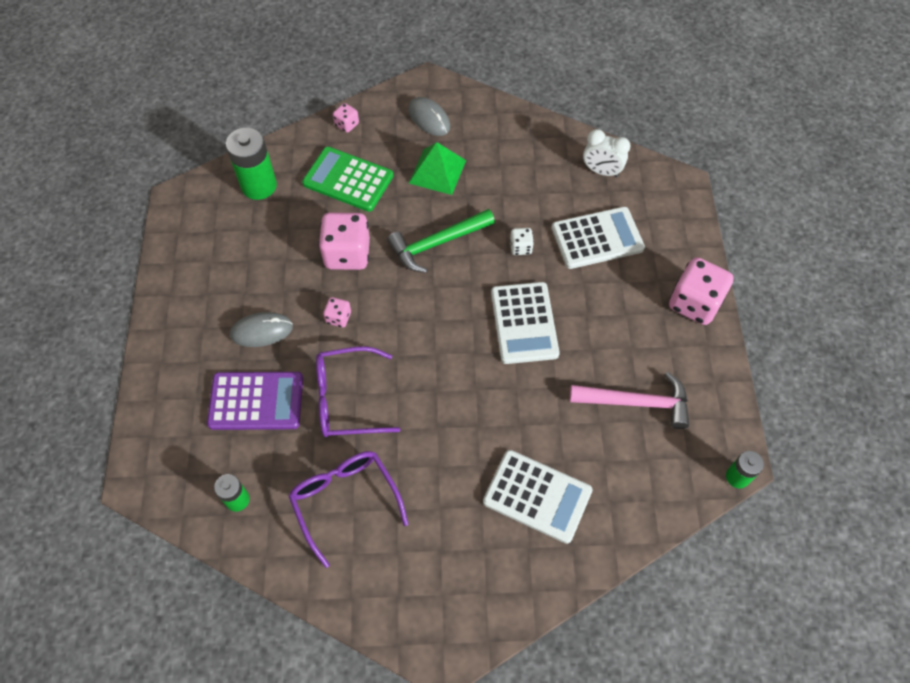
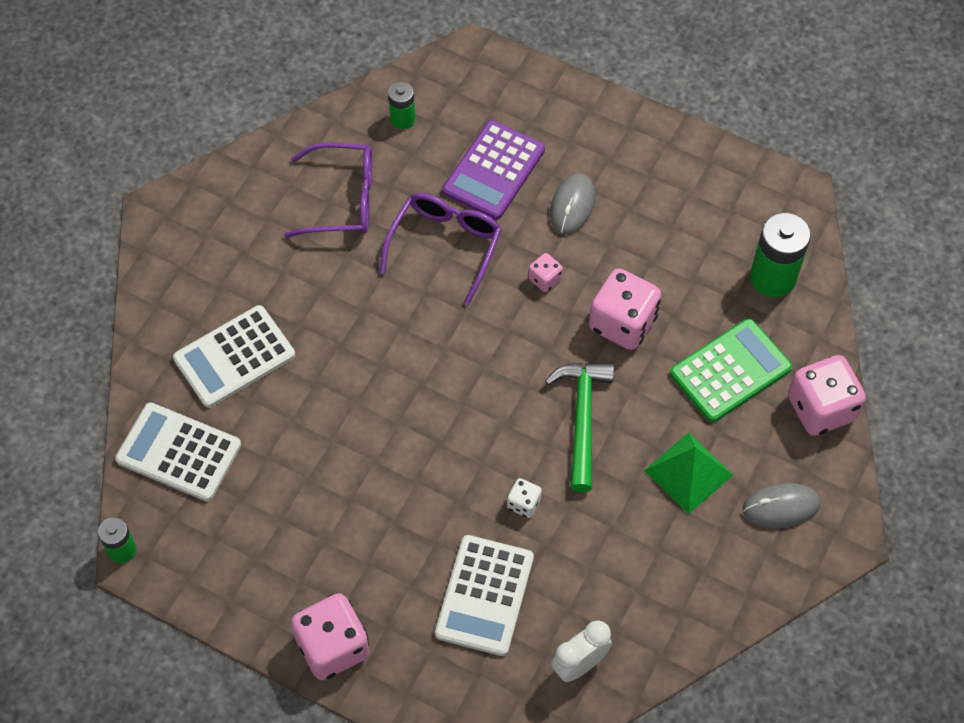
camera: 120 degrees right, 0 degrees up
(347, 124) = (821, 408): pink dice -> pink dice, size x2.08
(524, 323) = (424, 451): white calculator -> white calculator (178, 452)
(636, 402) = (262, 505): pink hammer -> none

